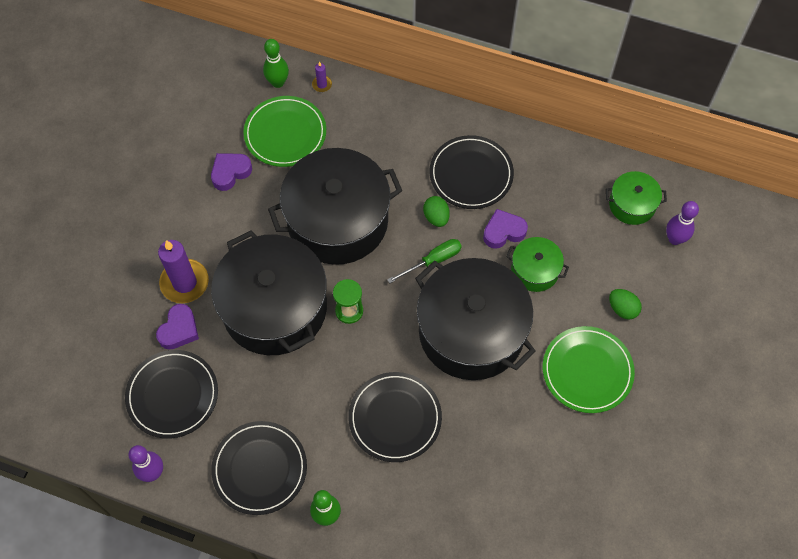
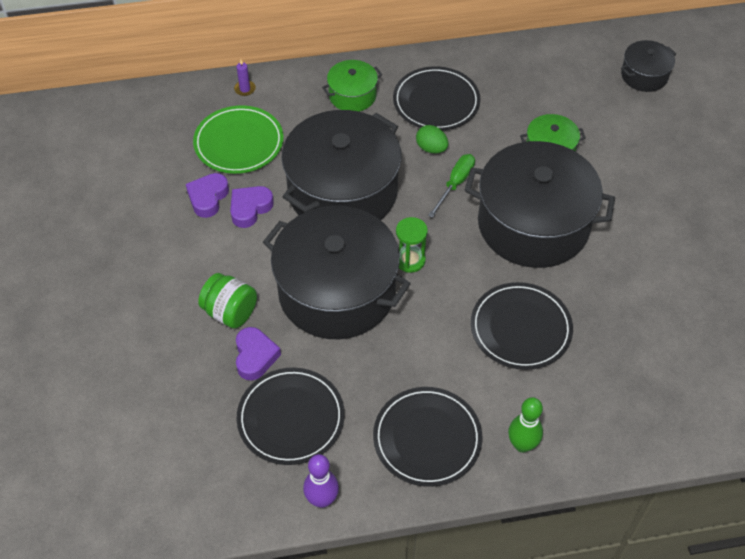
camera: 30 degrees left, 10 degrees down
(184, 282) = (230, 312): purple candle -> green jar
(278, 82) = (200, 105): green bowling pin -> none
(503, 232) = (499, 133): purple heart -> purple heart (250, 208)
(587, 371) = (655, 207): green plate -> none
(622, 309) = (645, 146): green egg -> none
(632, 205) = (589, 66): green pot -> green pot (352, 95)
(674, 239) = (644, 75): purple bowling pin -> black pot

